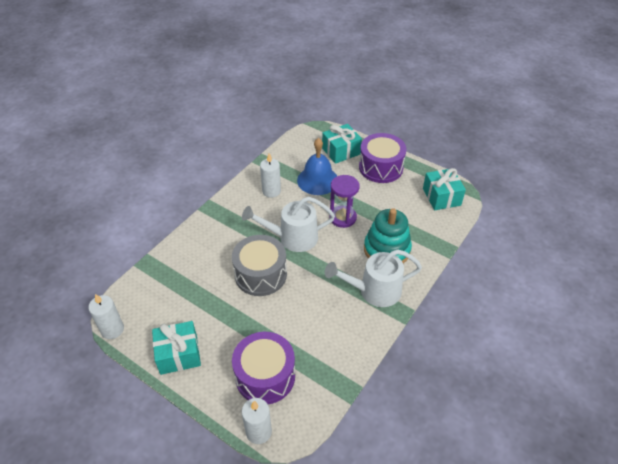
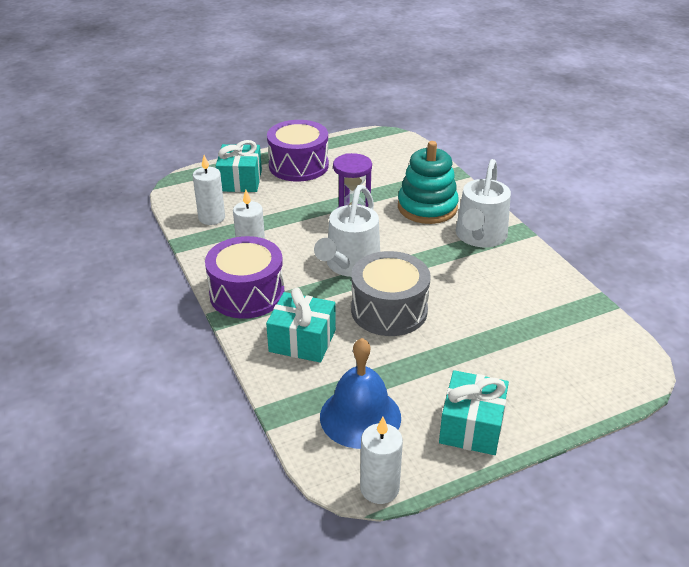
camera: 60 degrees left, 10 degrees down
(258, 431) = (627, 388): white candle -> white candle (211, 218)
(265, 376) = (550, 358): purple drum -> purple drum (247, 294)
(317, 180) = (271, 214): blue bell -> blue bell (360, 416)
(441, 197) = (382, 148): turquoise gift -> turquoise gift (302, 341)

